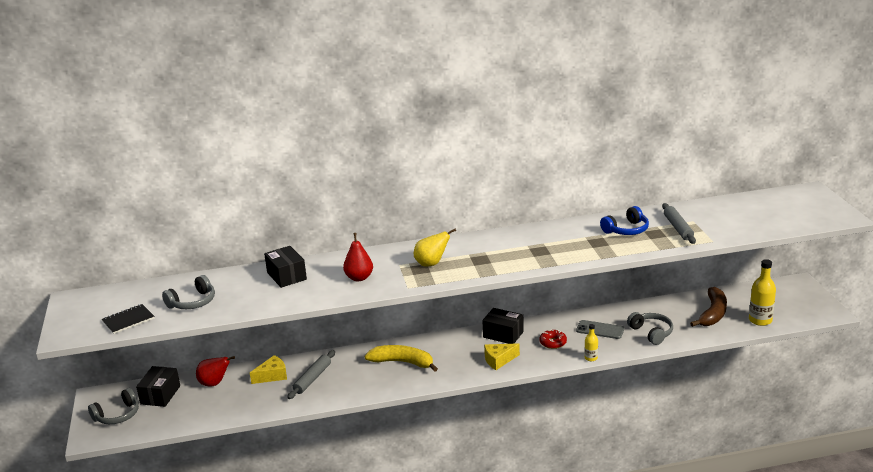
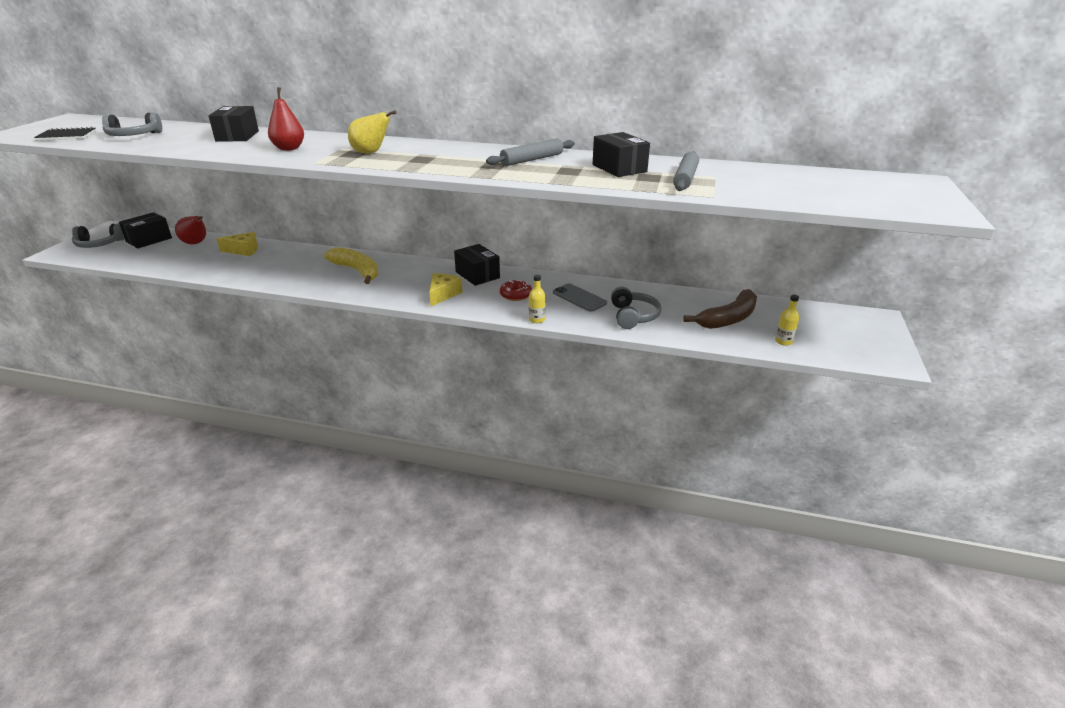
camera: 25 degrees right, 5 degrees up
(312, 379) = (268, 261): grey rolling pin -> grey rolling pin (532, 160)
(499, 360) = (443, 294): yellow cheese -> yellow cheese turned 105 degrees clockwise
(626, 230) = (619, 168): blue headphones -> black box
(760, 320) = (783, 341): yellow bottle -> yellow bottle, size x0.55

